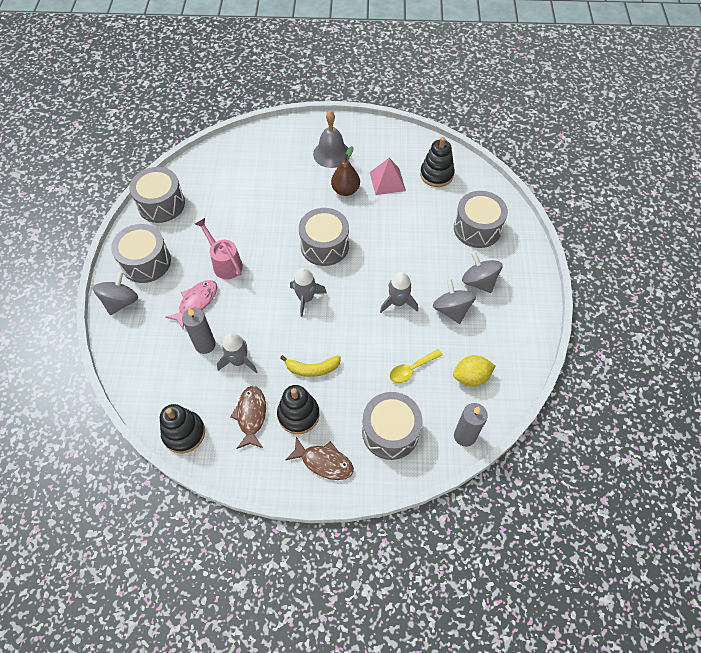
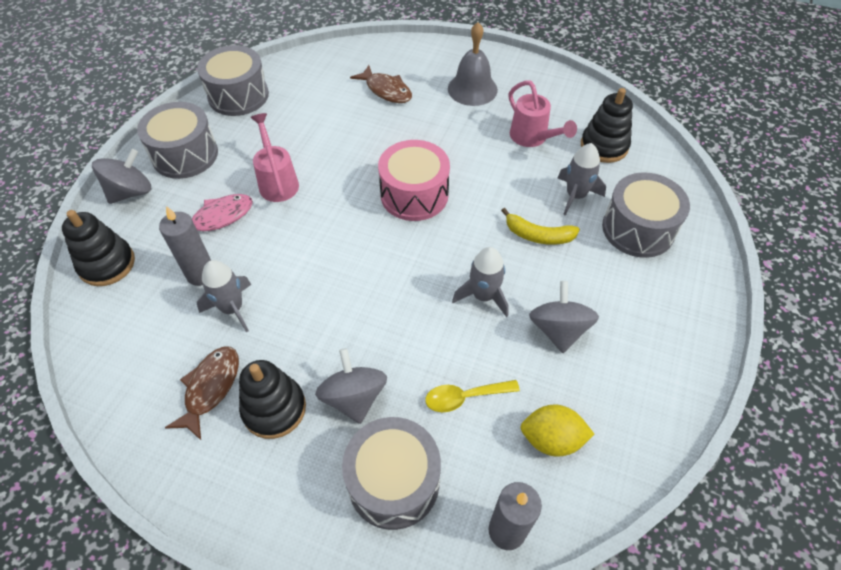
camera: 20 degrees right, 5 degrees down
(184, 433) = (112, 382): black stacking toy -> black stacking toy (107, 264)
(306, 298) = (359, 254): grey rocket -> grey rocket (575, 196)
(312, 369) = (324, 350): yellow banana -> yellow banana (538, 235)
(324, 246) = (414, 194): grey drum -> pink drum
(324, 462) = (276, 493): brown fish -> brown fish (386, 90)
(345, 190) = (472, 135): brown pear -> none
(387, 181) = (532, 138): pink pyramid -> pink watering can
(479, 282) = (614, 302): grey spinning top -> grey spinning top (354, 397)

